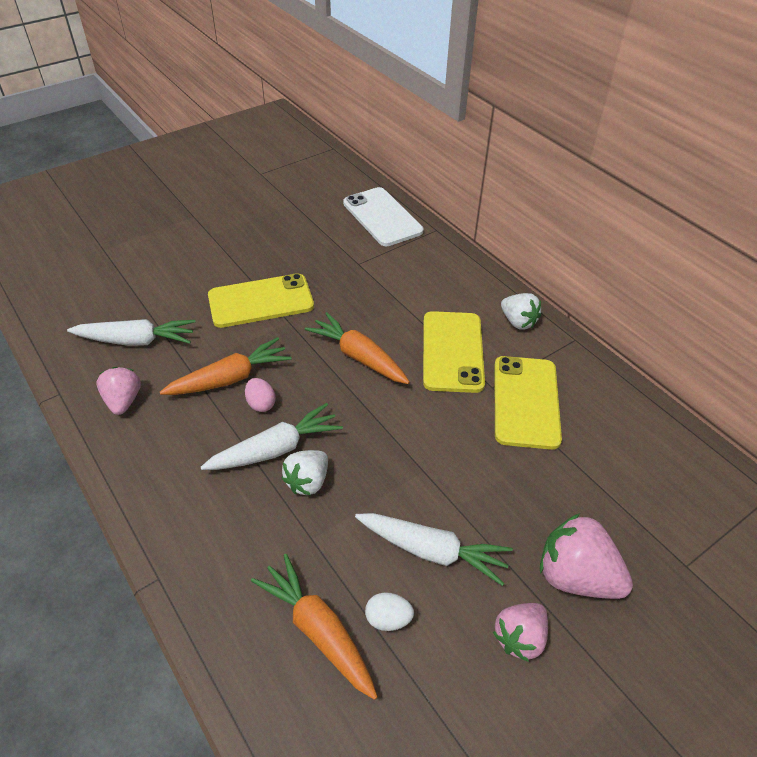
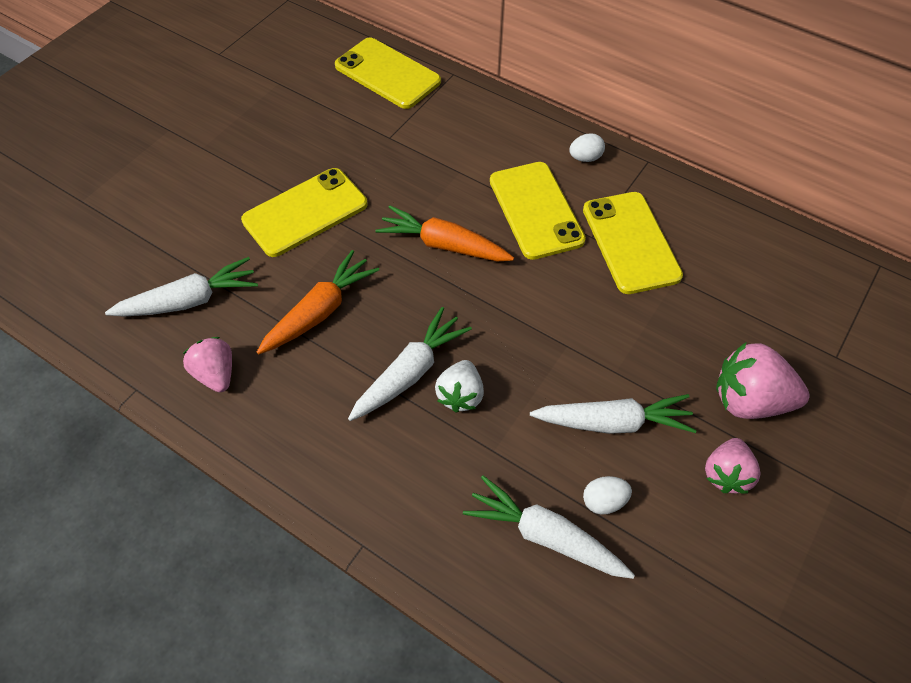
camera: 20 degrees left, 10 degrees up
(261, 404) = (368, 329): pink egg -> none
(318, 630) = (544, 535): orange carrot -> white carrot
(382, 217) = (387, 73): white phone -> yellow phone
(518, 322) = (585, 158): white strawberry -> white egg

